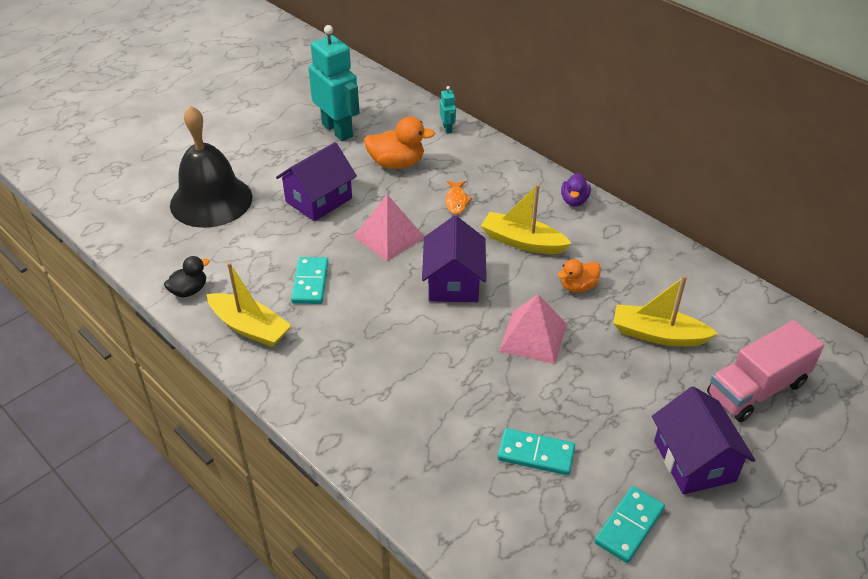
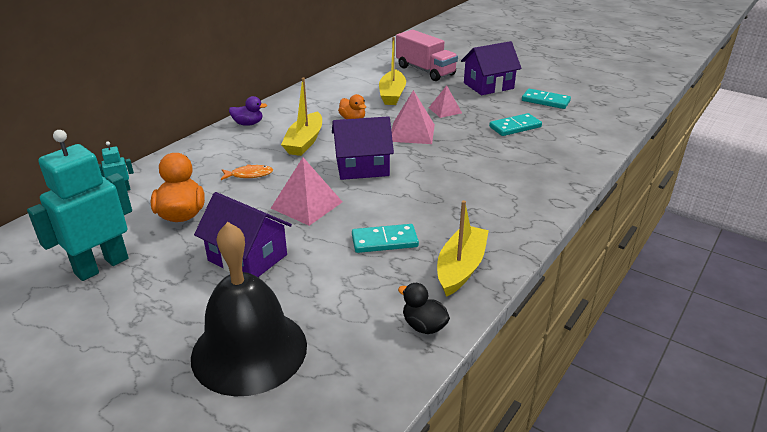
camera: 100 degrees left, 10 degrees down
(536, 454) = (515, 127): turquoise domino -> turquoise domino turned 60 degrees clockwise
(600, 384) = (445, 110): none -> pink pyramid

